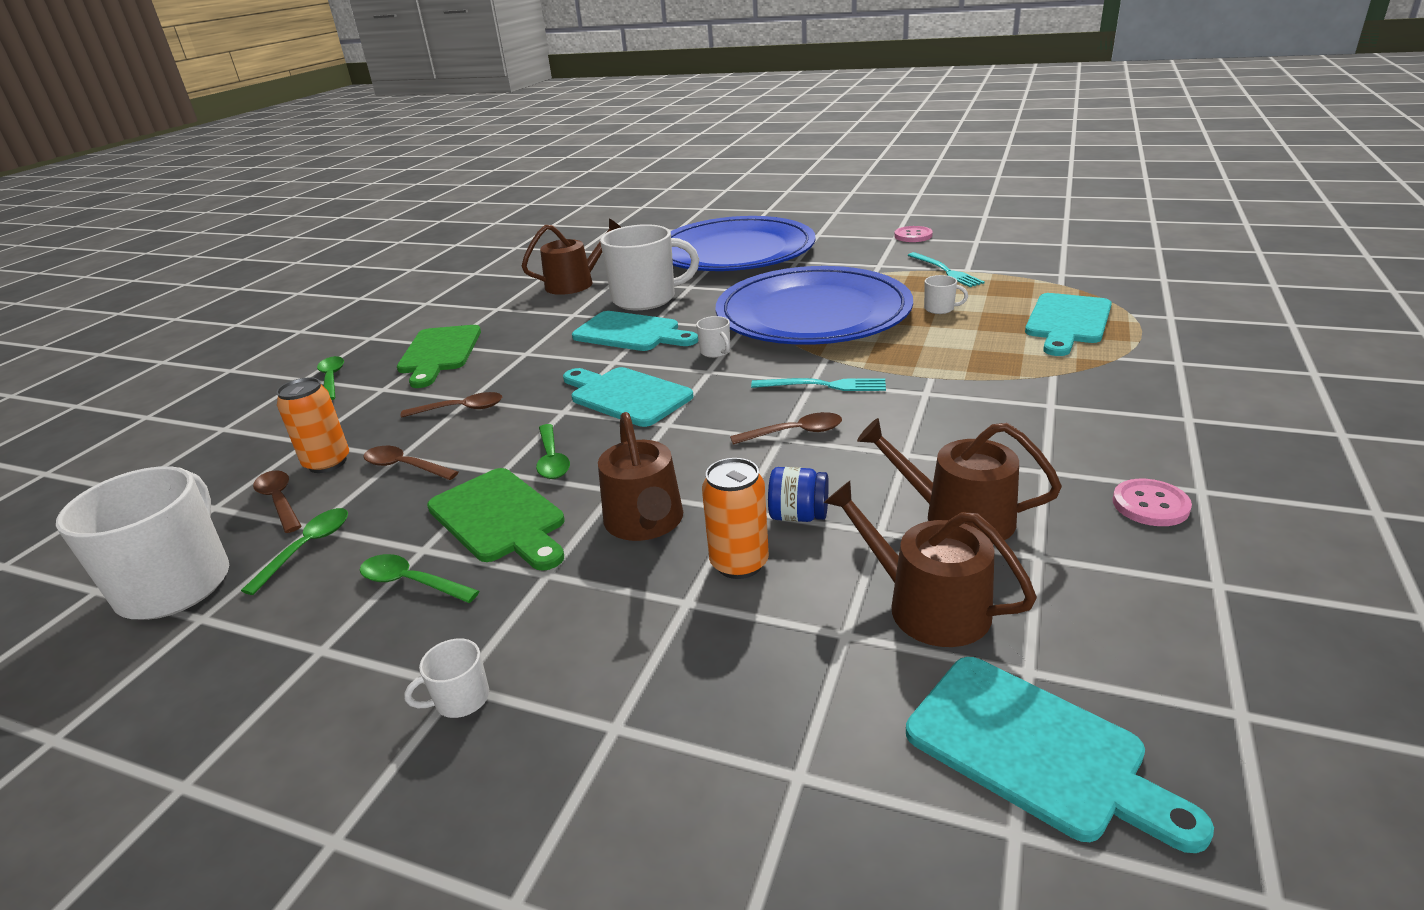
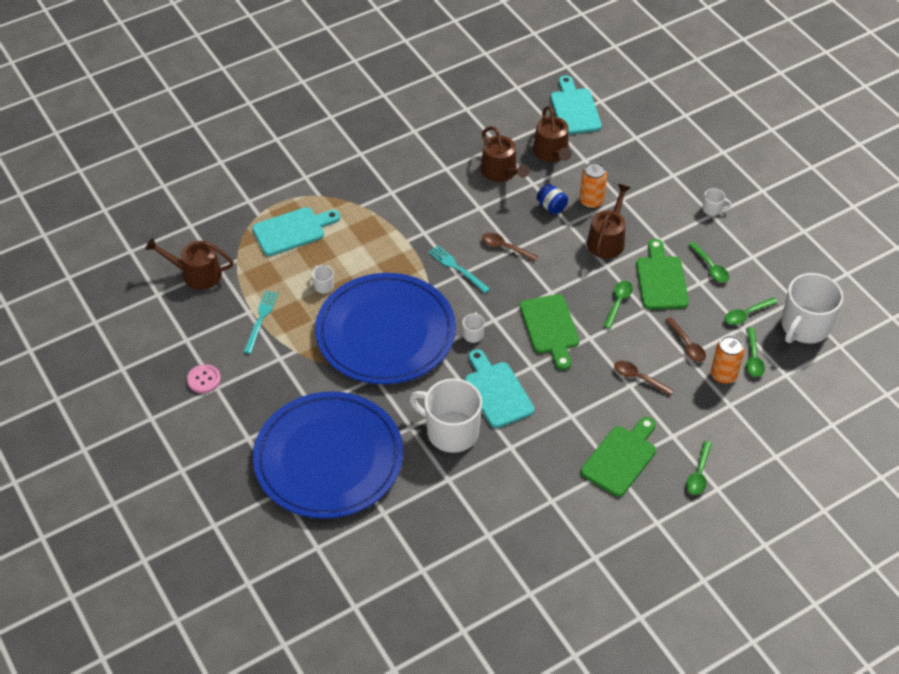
camera: 145 degrees left, 20 degrees up
(279, 501) = (753, 358): brown spoon -> green spoon
(575, 283) = (473, 499): brown watering can -> brown watering can (196, 274)
(626, 396) = (550, 328): turquoise cutting board -> green cutting board
(1150, 505) = (438, 137): pink button -> none

